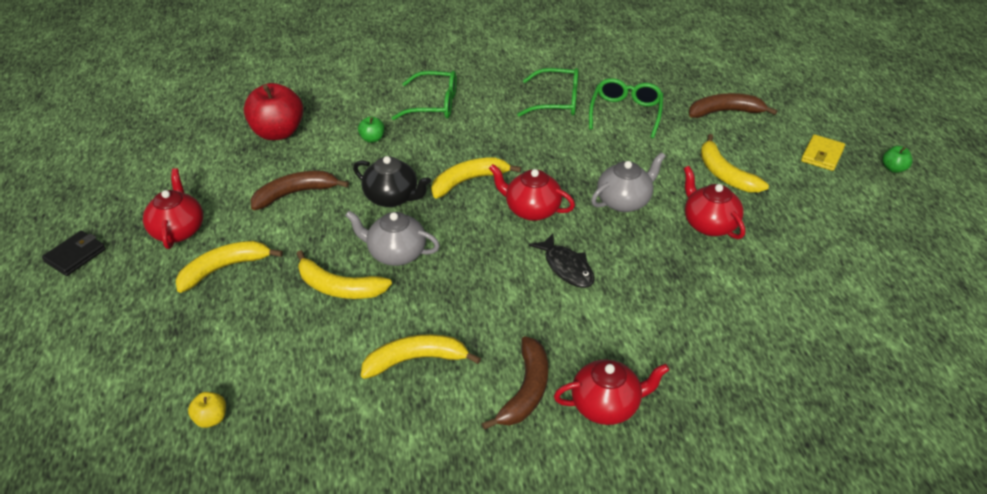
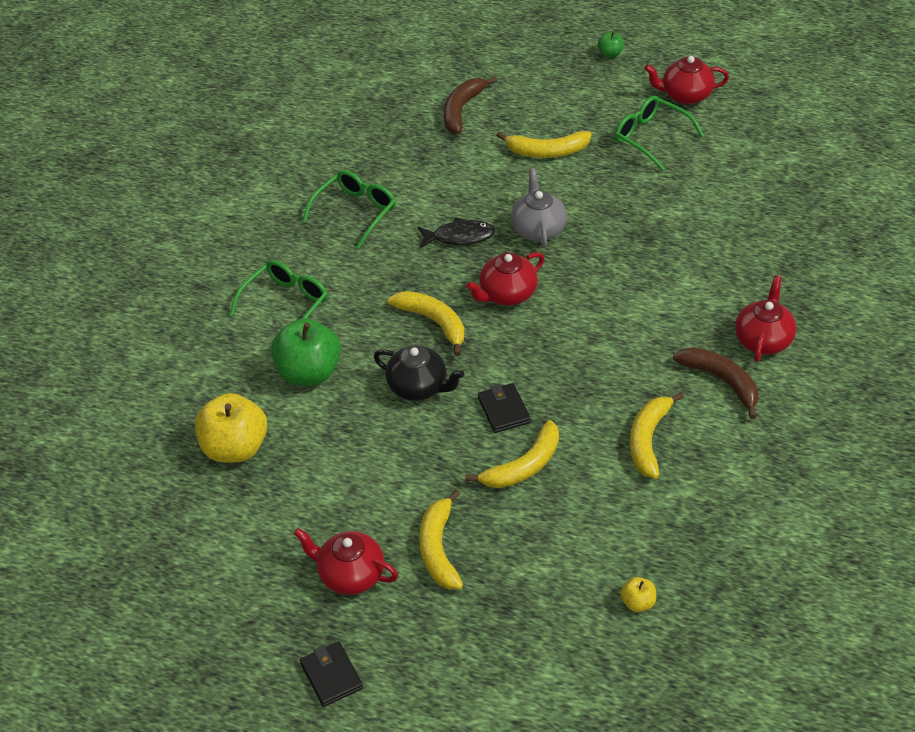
camera: 60 degrees left, 5 degrees up
(278, 132) = (235, 448): red apple -> yellow apple
(295, 194) = (357, 461): brown banana -> none
(372, 139) = (308, 372): green apple -> green apple, size x2.18
(392, 197) = (418, 387): black teapot -> black teapot turned 60 degrees clockwise
(396, 254) = (504, 410): grey teapot -> black wallet
(468, 181) = (433, 322): yellow banana -> yellow banana turned 135 degrees clockwise
(566, 267) = (597, 301): black fish -> black fish (459, 236)
(626, 113) = (412, 173): green glasses -> green glasses (651, 137)
(709, 224) = (603, 191): red teapot -> red teapot (685, 95)
(822, 155) = (564, 83): yellow wallet -> none

